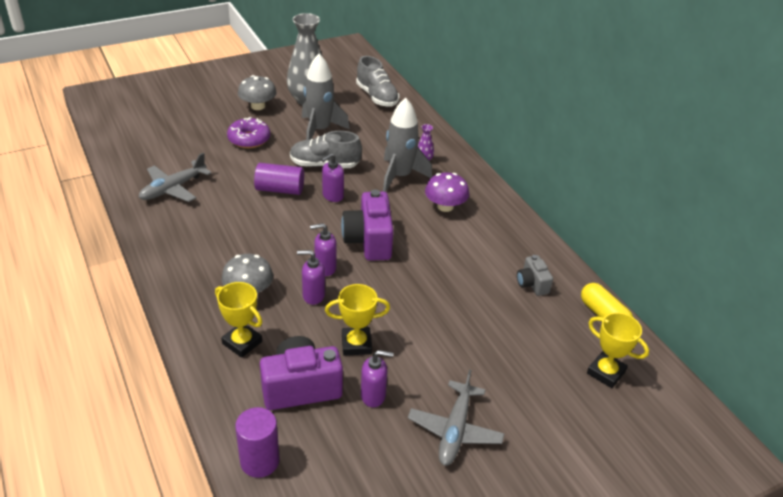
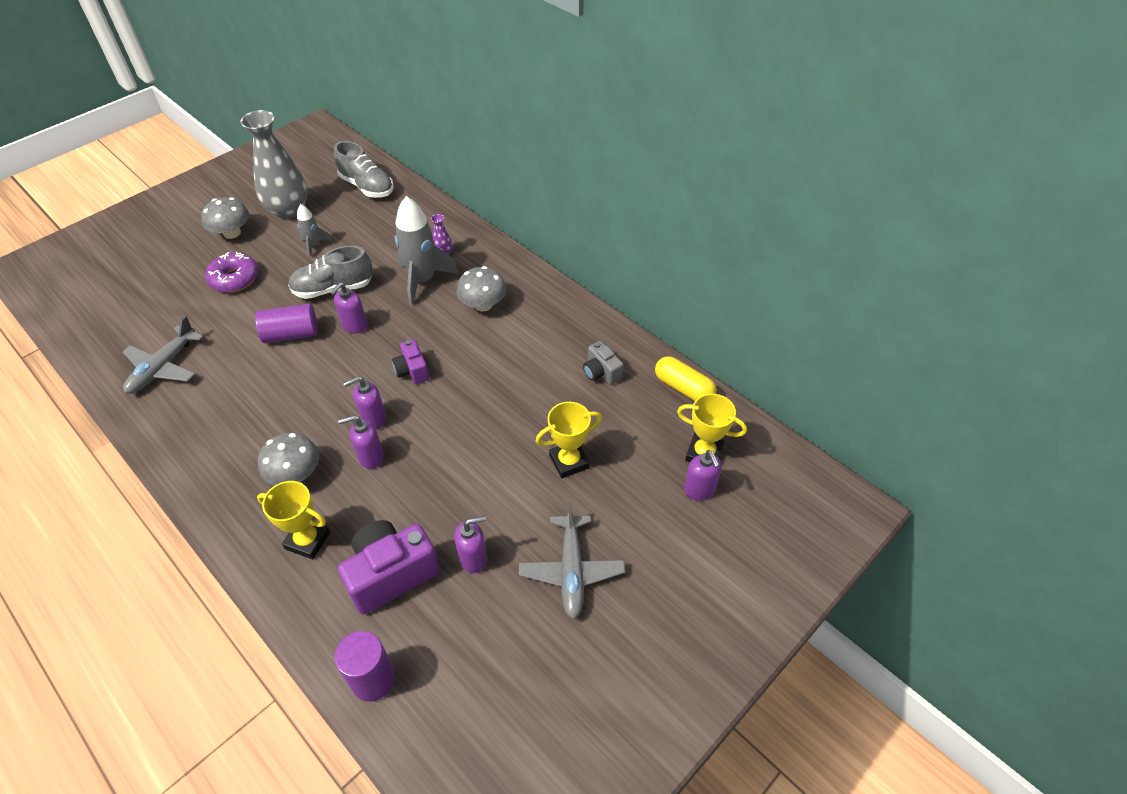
camera: 15 degrees left, 10 degrees up
(319, 130) = (314, 246): grey rocket -> grey rocket, size x0.52
(356, 344) = (436, 502): yellow trophy -> yellow trophy (569, 461)
(369, 241) = (412, 371): purple camera -> purple camera, size x0.55
(445, 206) = (483, 304): purple mushroom -> grey mushroom
(592, 400) = (699, 490): none -> purple soap dispenser

